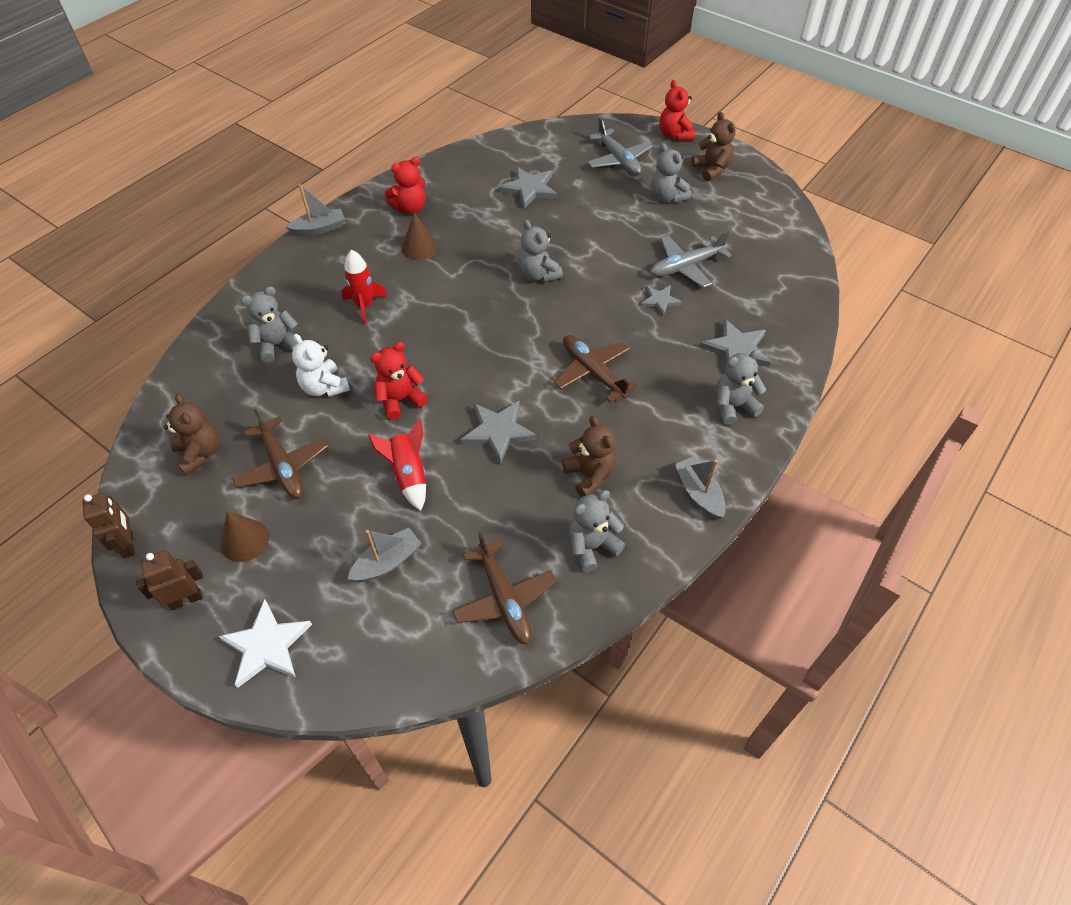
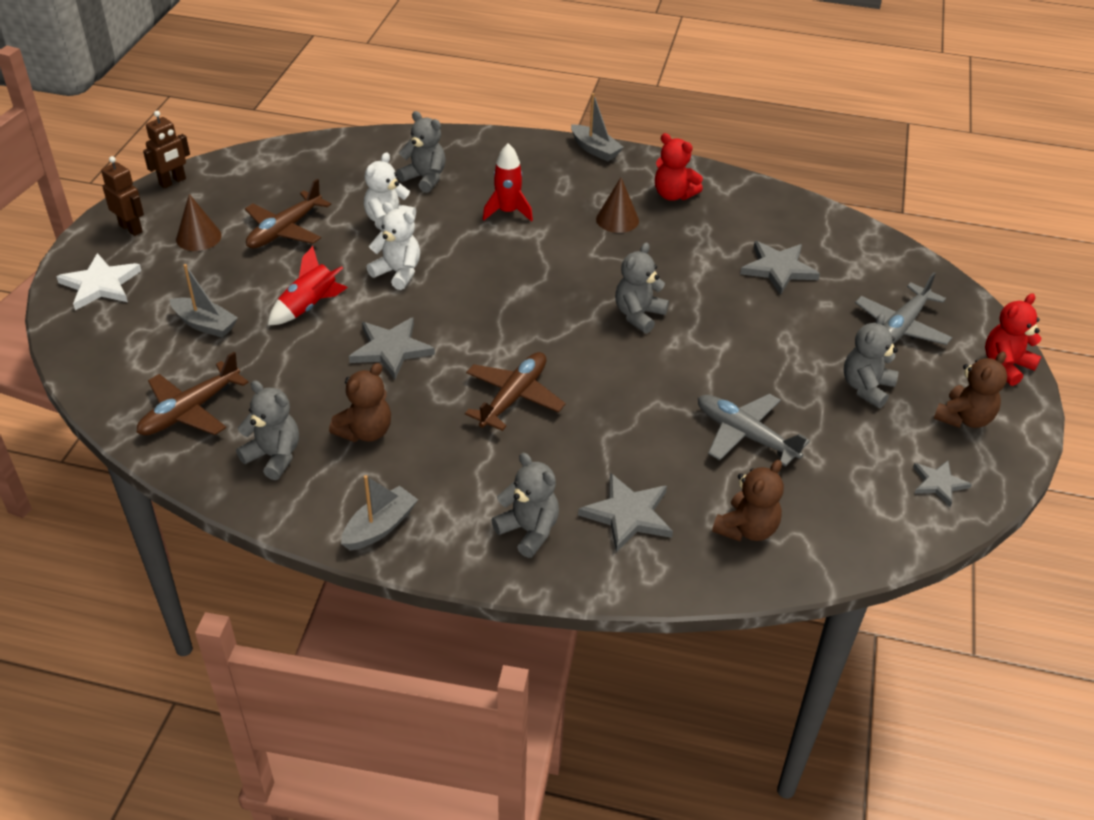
camera: 65 degrees right, 10 degrees down
(200, 453) = (278, 182): brown teddy bear -> brown teddy bear (746, 529)
(400, 400) = (398, 273): red teddy bear -> white teddy bear
(659, 301) = (666, 425): grey star -> grey star (938, 483)

